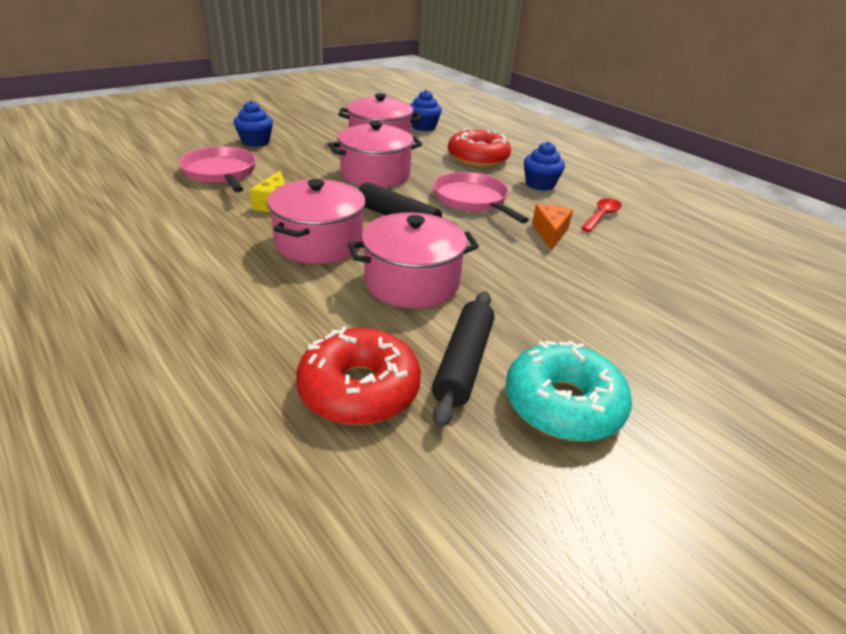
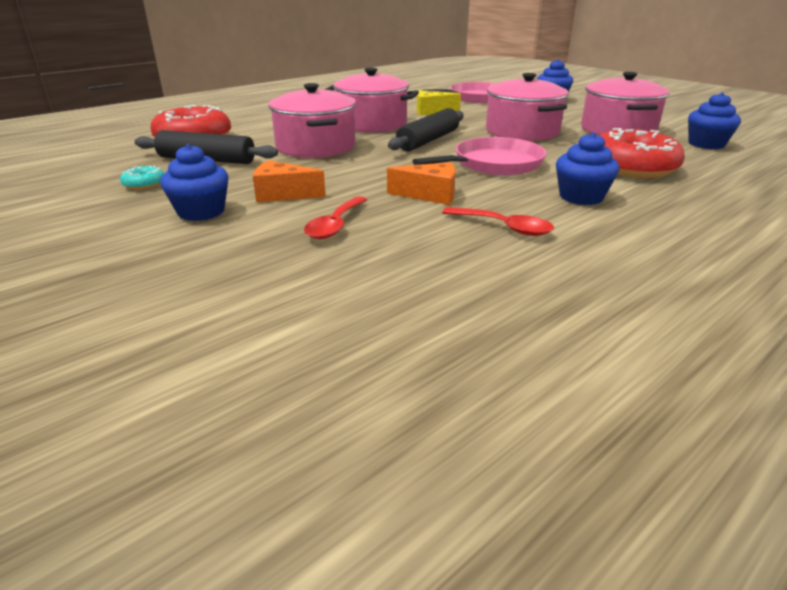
camera: 90 degrees right, 5 degrees down
(563, 404) = (144, 184): turquoise donut -> turquoise donut, size x0.44
(568, 301) = (283, 194): none -> orange cheese
(626, 276) = (335, 225): none -> red spoon
(627, 347) = (201, 212): none -> blue cupcake

